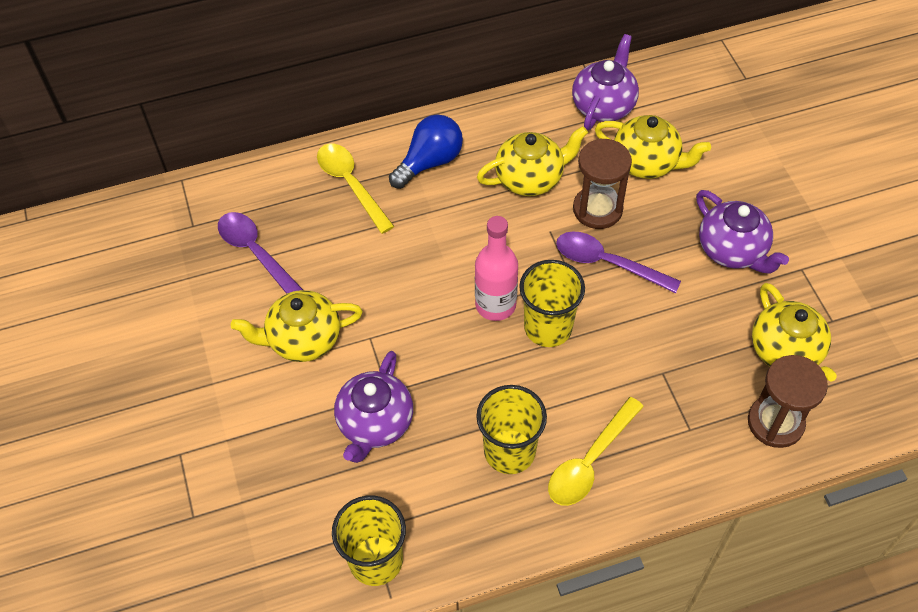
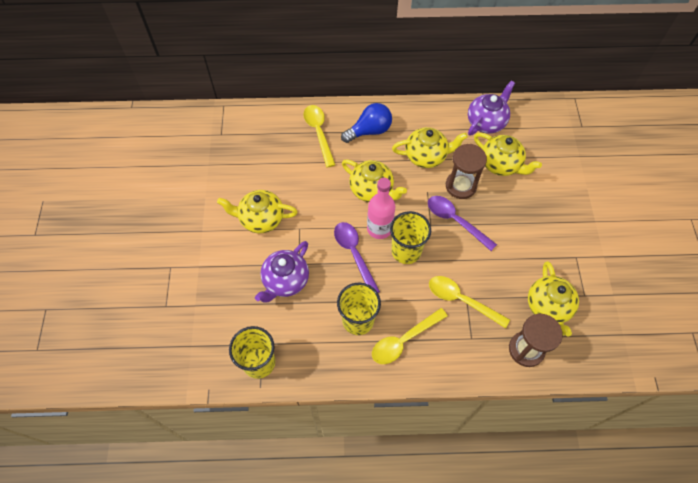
camera: 15 degrees right, 5 degrees up
(256, 253) = (251, 160): purple spoon -> purple spoon (354, 254)
(464, 250) = (372, 190): none -> yellow teapot
(656, 377) = (461, 300): none -> yellow spoon
(732, 250) = (536, 233): purple teapot -> none

